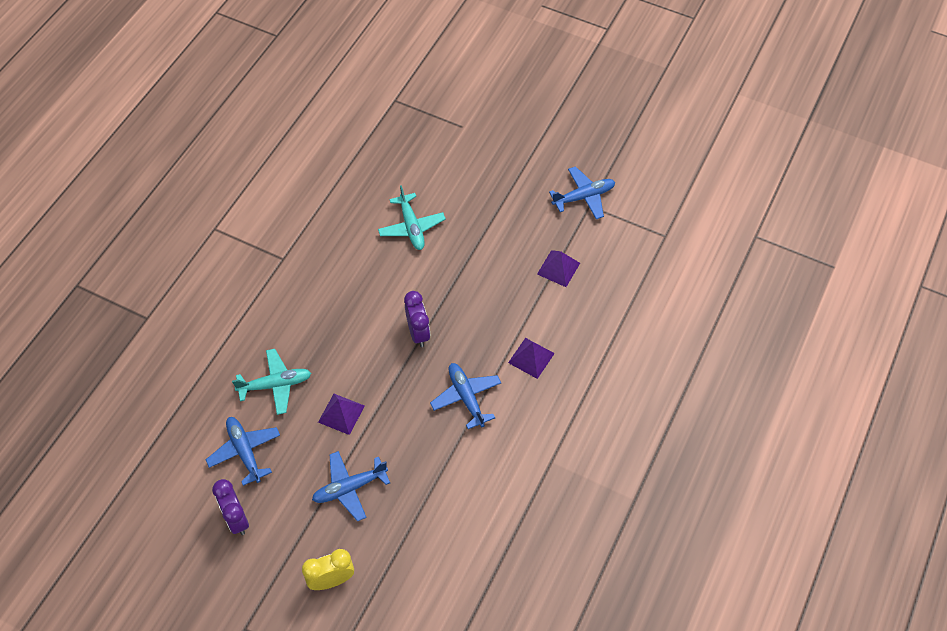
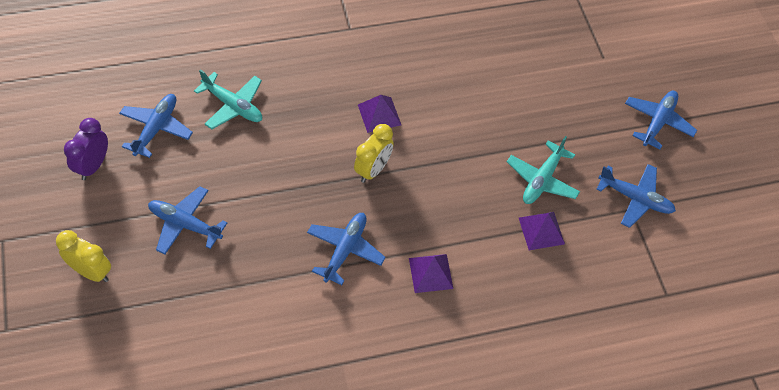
camera: 45 degrees right, 0 degrees up
(341, 414) = (247, 169): purple pyramid -> purple pyramid (379, 114)
(411, 227) = (468, 92): turquoise plane -> turquoise plane (542, 179)
(418, 333) = (373, 170): purple clock -> yellow clock
(540, 138) = (658, 122): none -> blue plane

